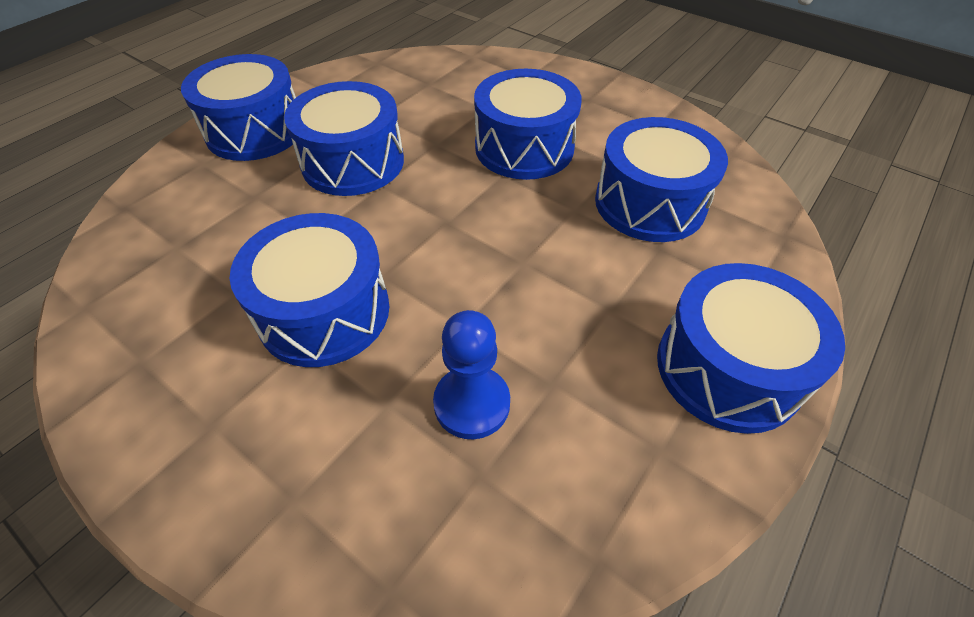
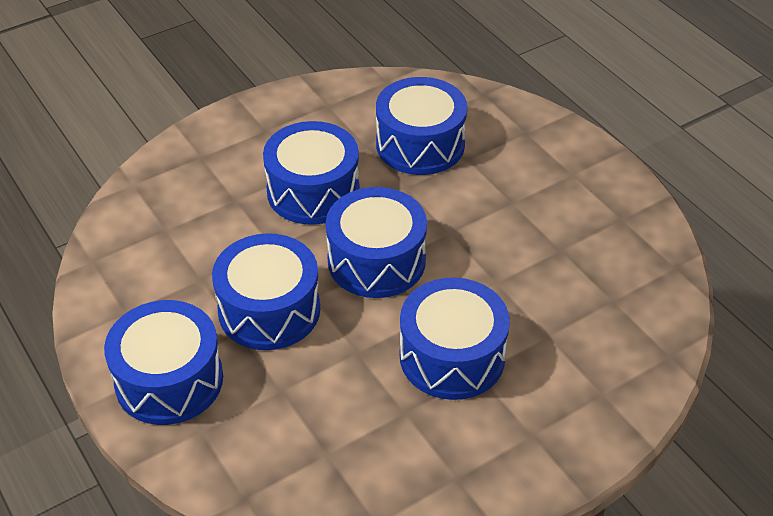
camera: 70 degrees left, 5 degrees down
(472, 403) = (563, 292): blue pawn -> none
(728, 368) = (578, 168): blue drum -> blue drum (376, 261)

